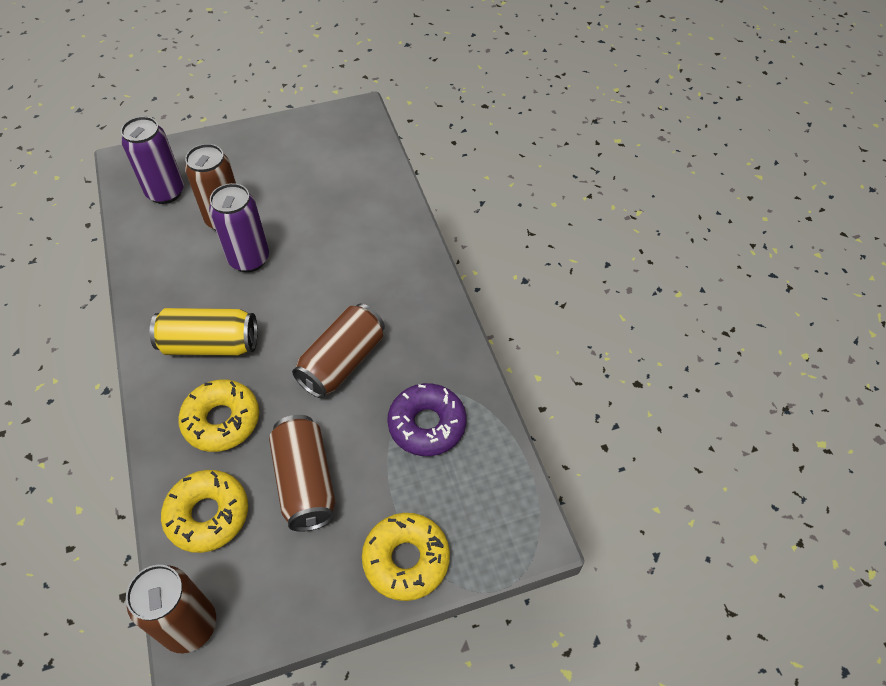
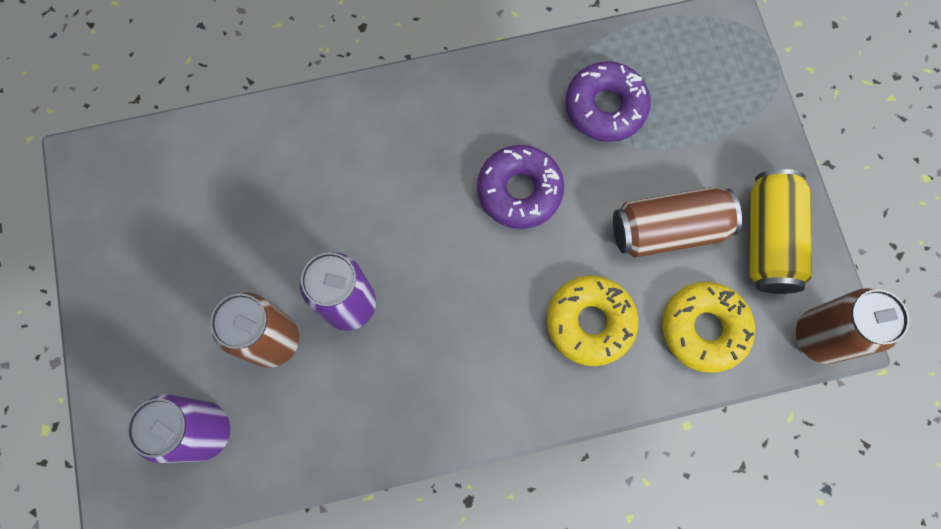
camera: 85 degrees left, 20 degrees up
(210, 344) = (482, 344): yellow can -> yellow can (769, 239)
(342, 362) = (519, 191): brown can -> purple donut
(406, 560) = (751, 136): yellow donut -> none

